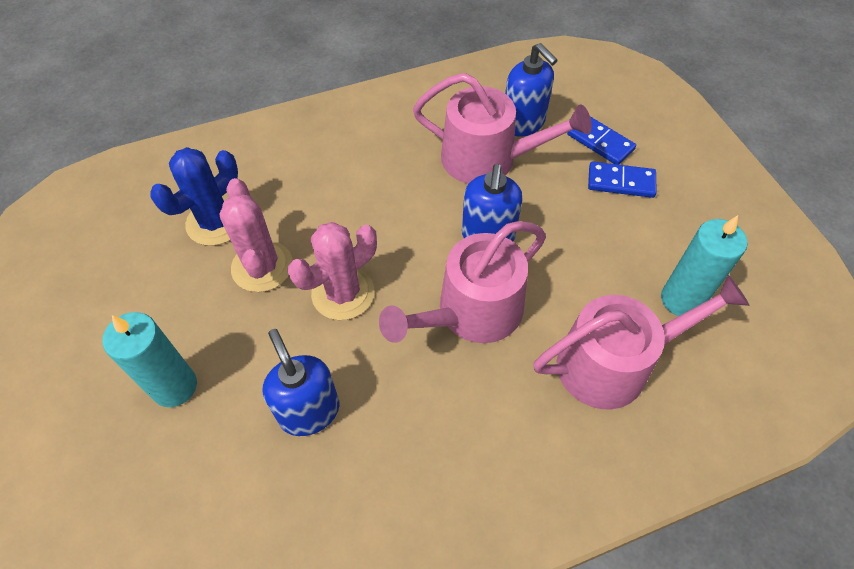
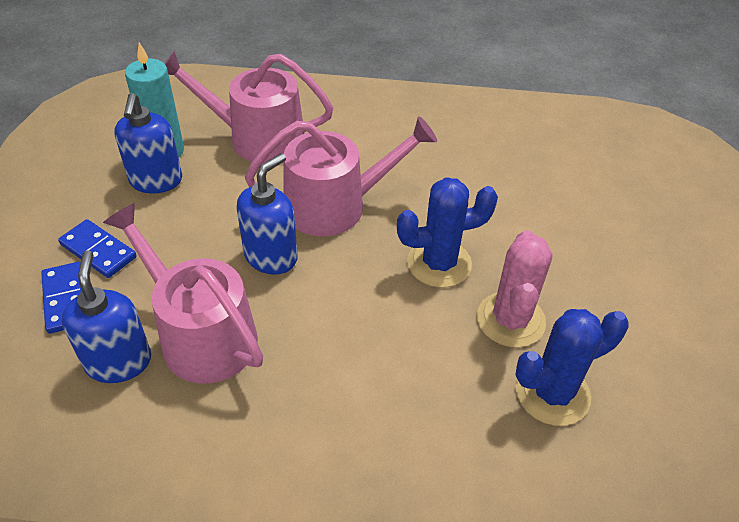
camera: 155 degrees left, 10 degrees down
(174, 386) = (614, 250): turquoise candle -> none
(309, 411) = (503, 194): blue soap dispenser -> blue soap dispenser (156, 181)
(343, 293) = (439, 263): pink cactus -> blue cactus

